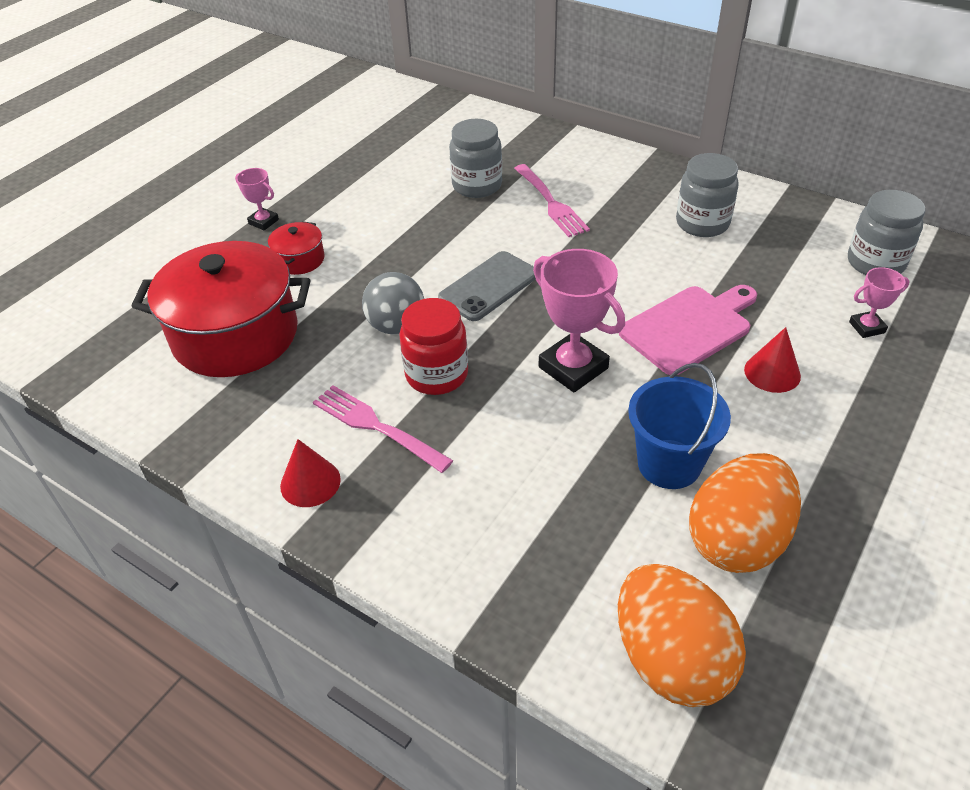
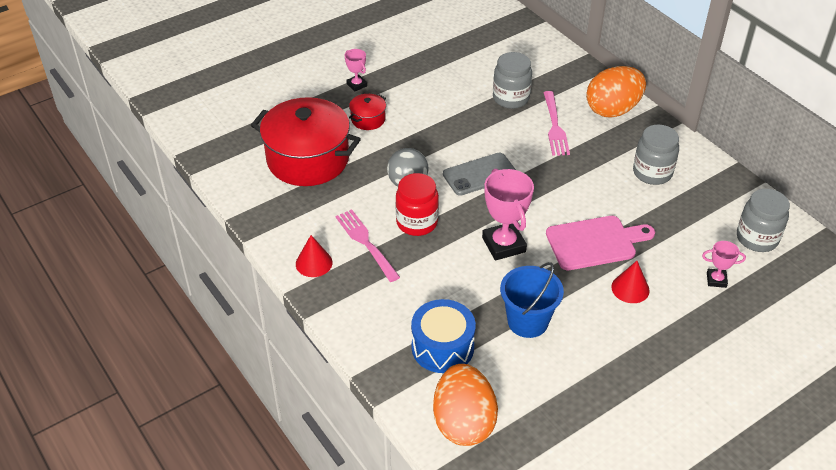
camera: 20 degrees right, 0 degrees up
(571, 546) = (442, 347): none -> blue drum
(737, 540) = (541, 376): orange egg -> orange egg (613, 110)

